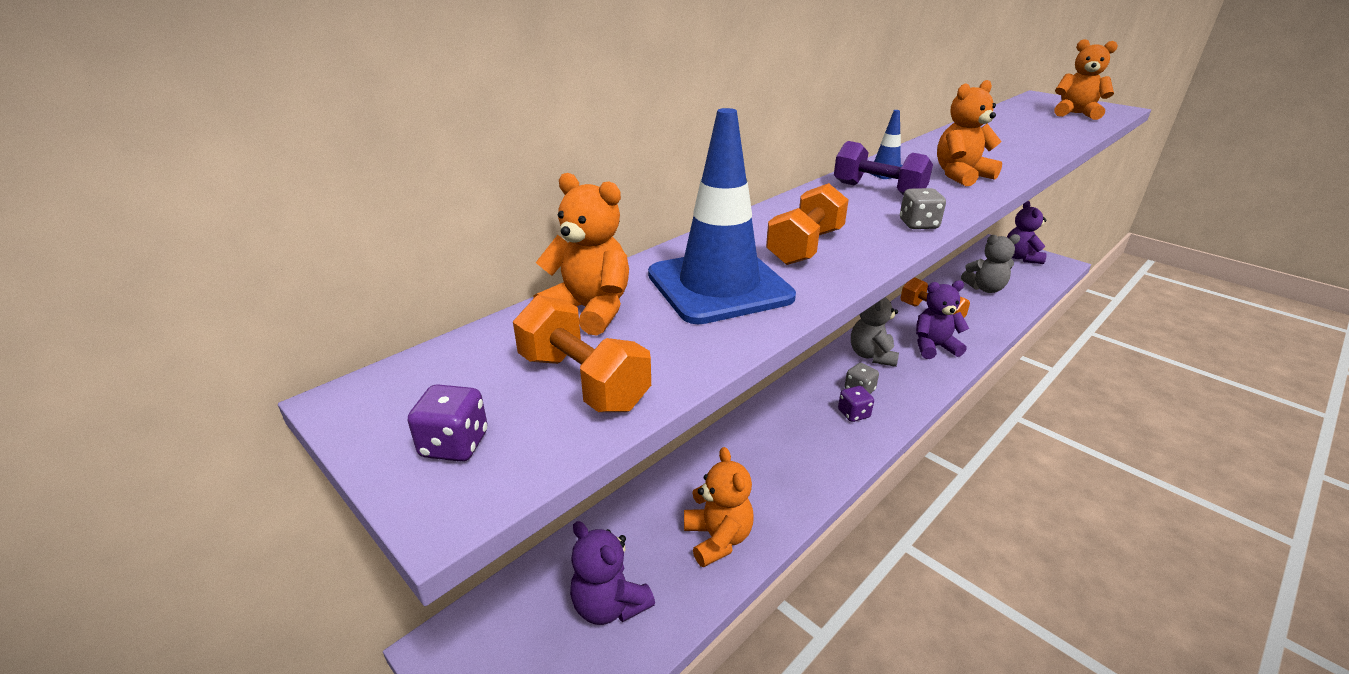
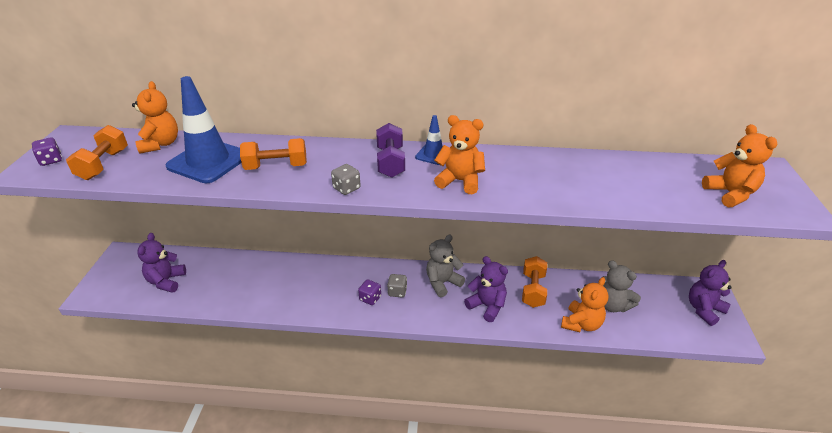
camera: 50 degrees right, 5 degrees up
(717, 539) = (227, 293): orange teddy bear -> orange teddy bear (581, 324)

